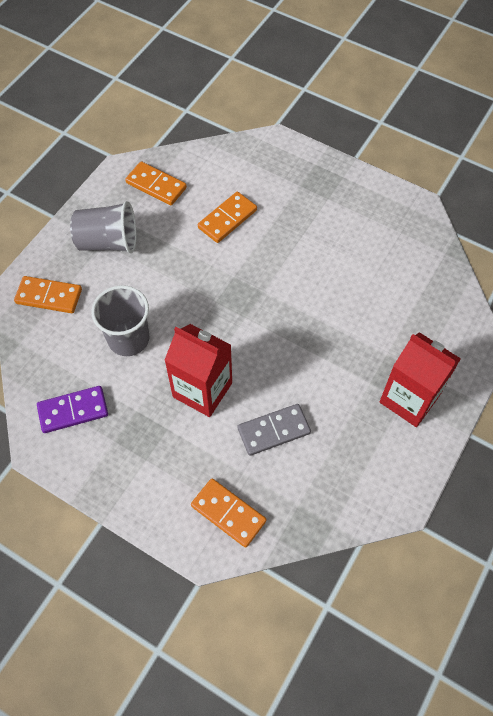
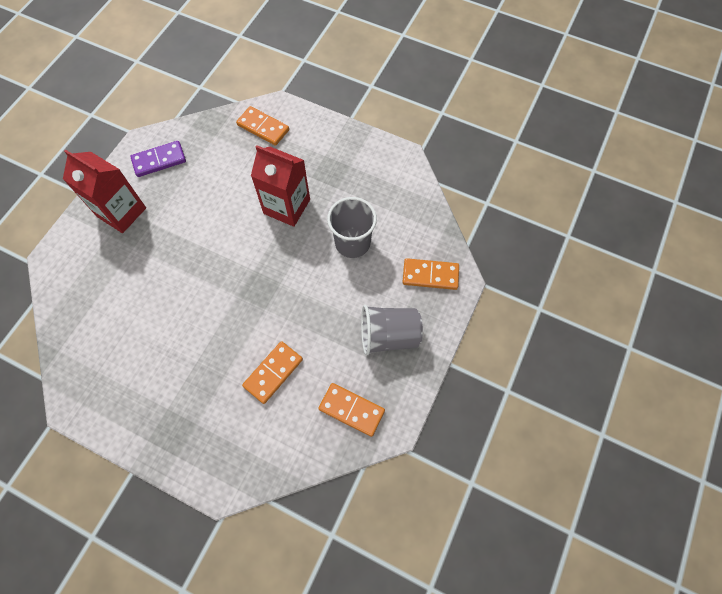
camera: 175 degrees right, 5 degrees up
(73, 411) = (385, 184): purple domino -> purple domino (159, 160)
(274, 431) = (230, 181): grey domino -> none

